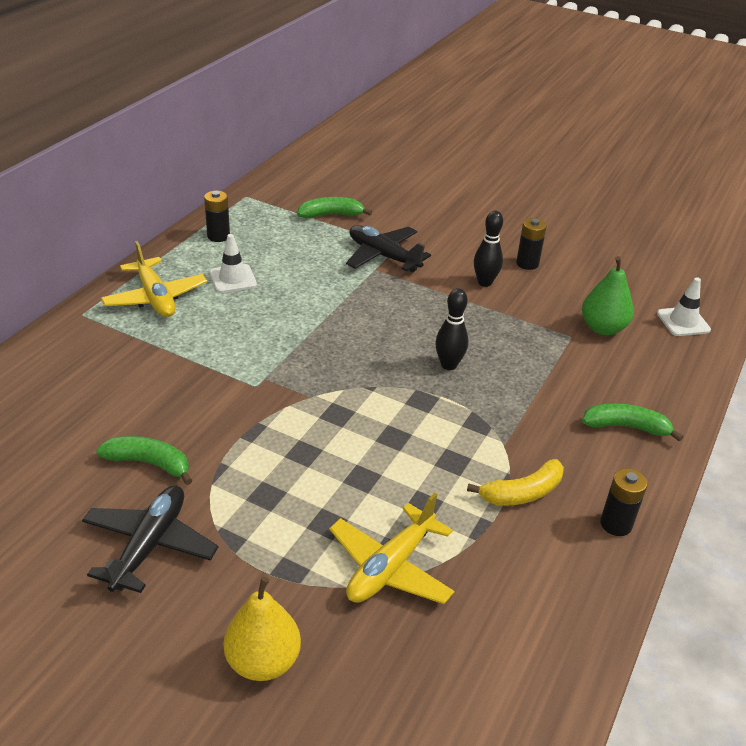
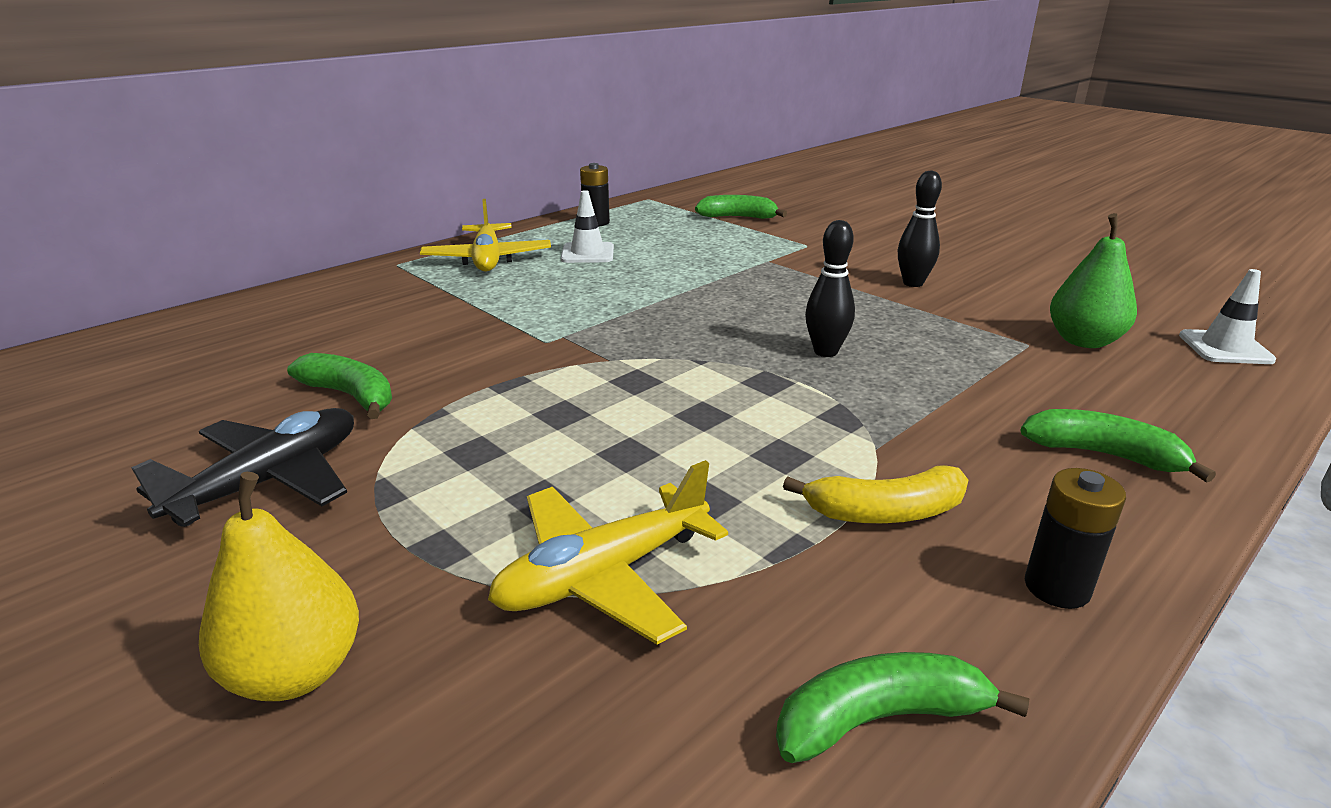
camera: 20 degrees right, 10 degrees down
(383, 256) = (785, 251): black plane -> none
(527, 263) = (981, 272): black battery -> none
(552, 615) = (879, 718): none -> green banana

